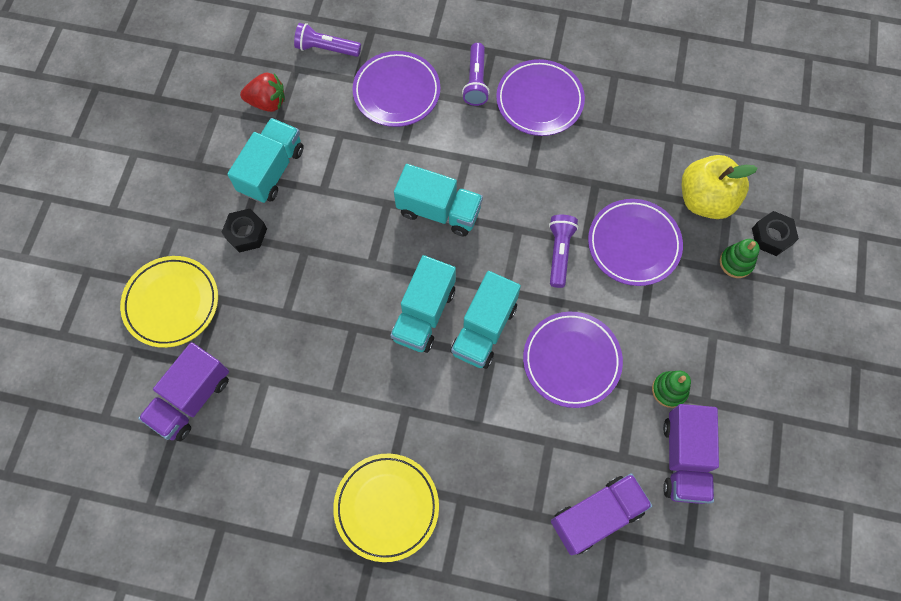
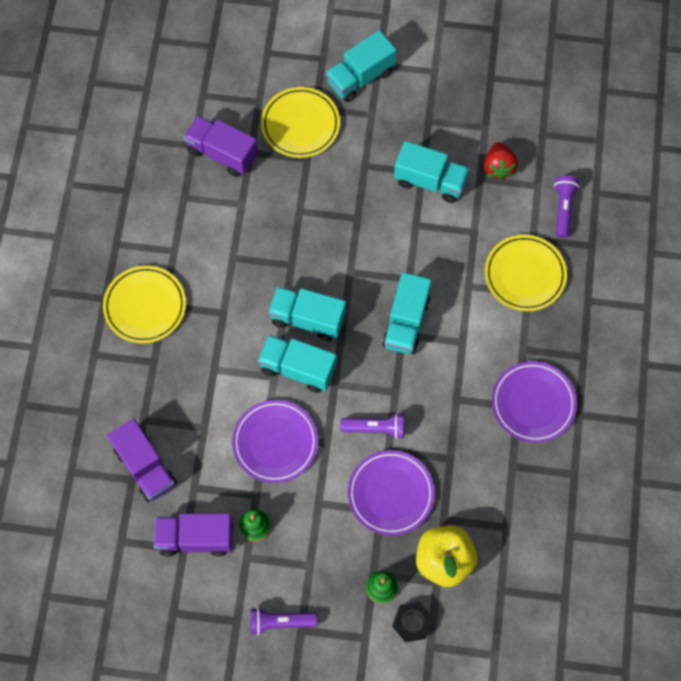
camera: 85 degrees right, 0 degrees up
(123, 231) = (360, 77): none -> turquoise truck
(246, 233) = (368, 170): black nut -> none
(396, 92) = (524, 275): purple plate -> yellow plate
(476, 81) = (546, 344): purple flashlight -> purple flashlight (280, 622)

